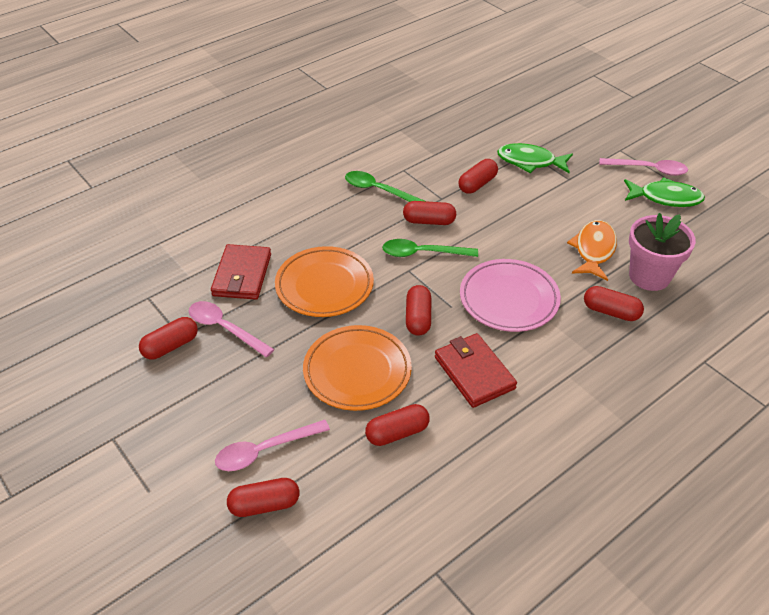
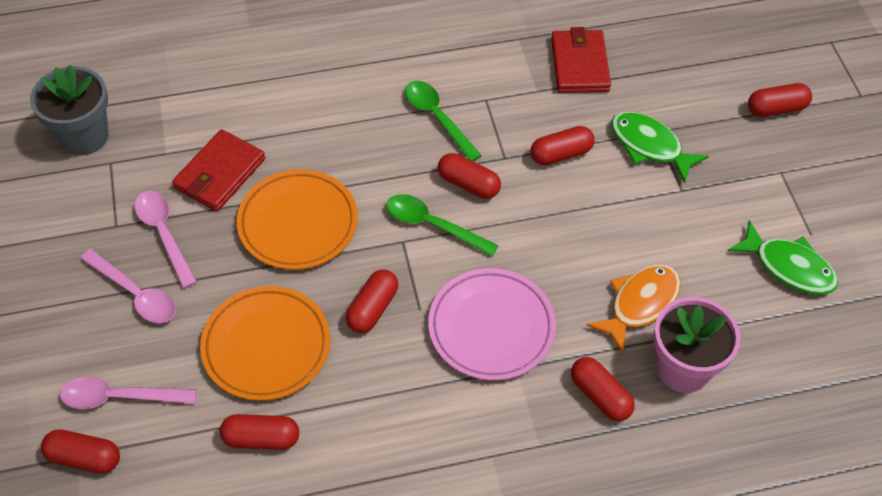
camera: 25 degrees right, 10 degrees up
(114, 287) = (84, 136): none -> grey flower pot
(170, 346) = (99, 233): red capsule -> red capsule (776, 108)
(474, 372) = (389, 404): red wallet -> red wallet (579, 65)
(648, 169) = (797, 216): pink spoon -> pink spoon (135, 293)

